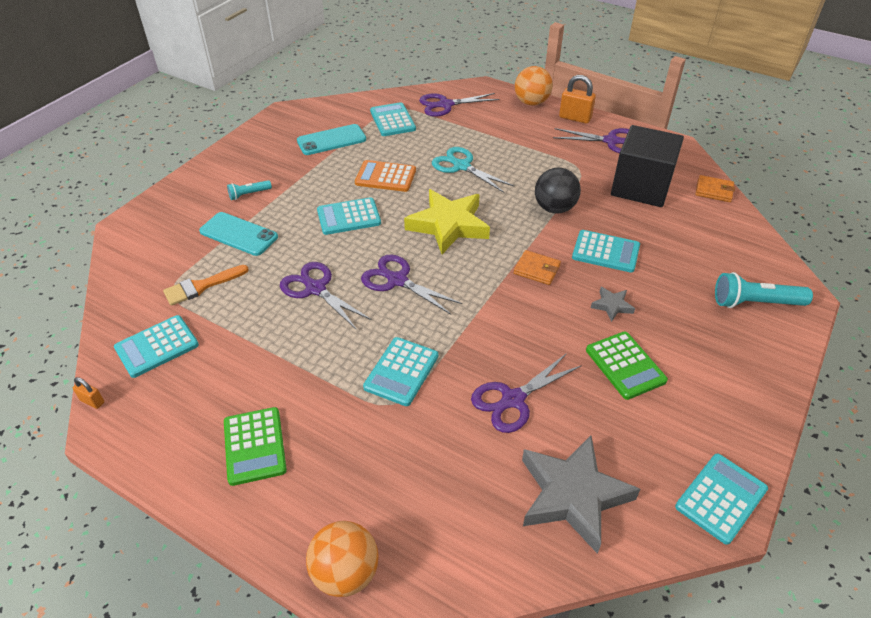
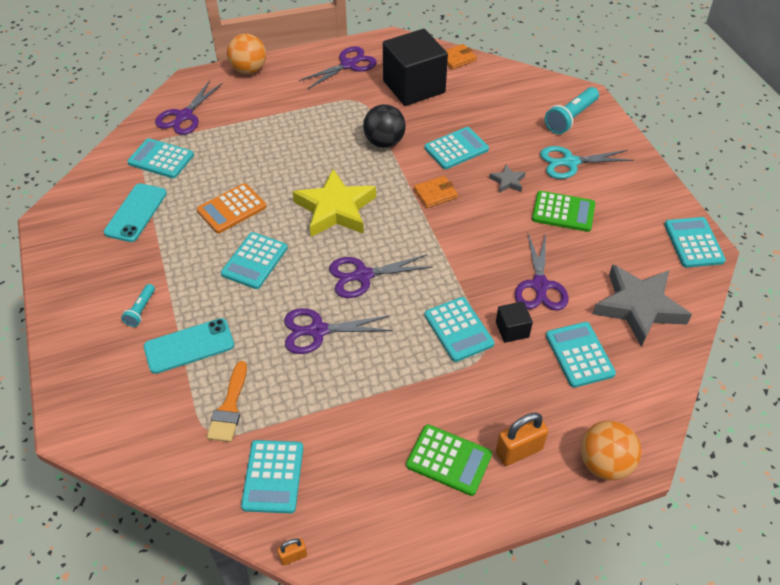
camera: 50 degrees left, 5 degrees up
(439, 409) = (512, 329): none -> black cube
(460, 478) = (579, 355): none -> turquoise calculator
(461, 166) = (275, 158): turquoise scissors -> turquoise scissors (570, 162)
(575, 118) = (298, 62): orange padlock -> orange padlock (519, 451)

